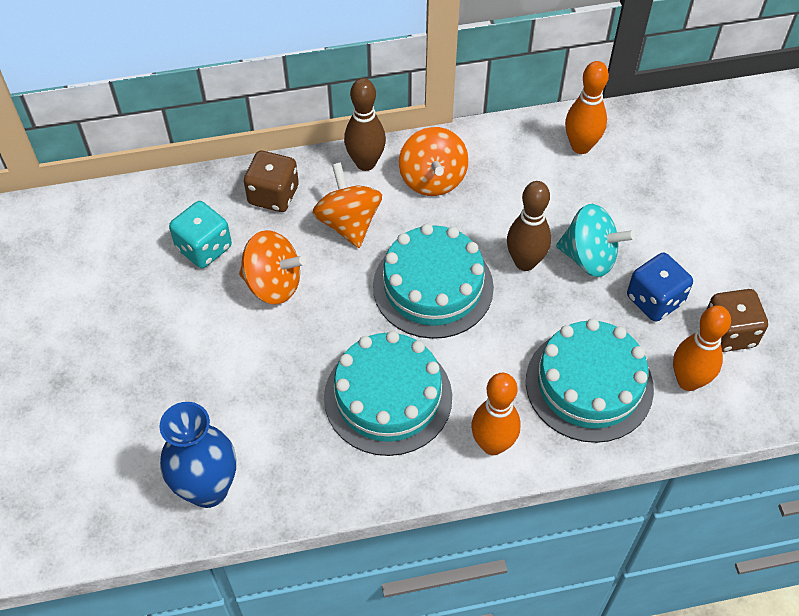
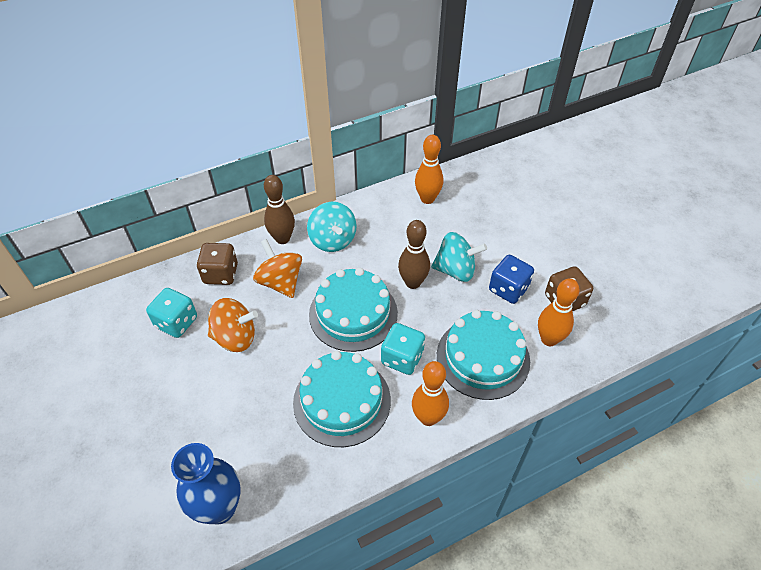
camera: 15 degrees left, 5 degrees down
(432, 179) = (333, 240): orange spinning top -> turquoise spinning top
(481, 360) = (402, 358): none -> turquoise dice

